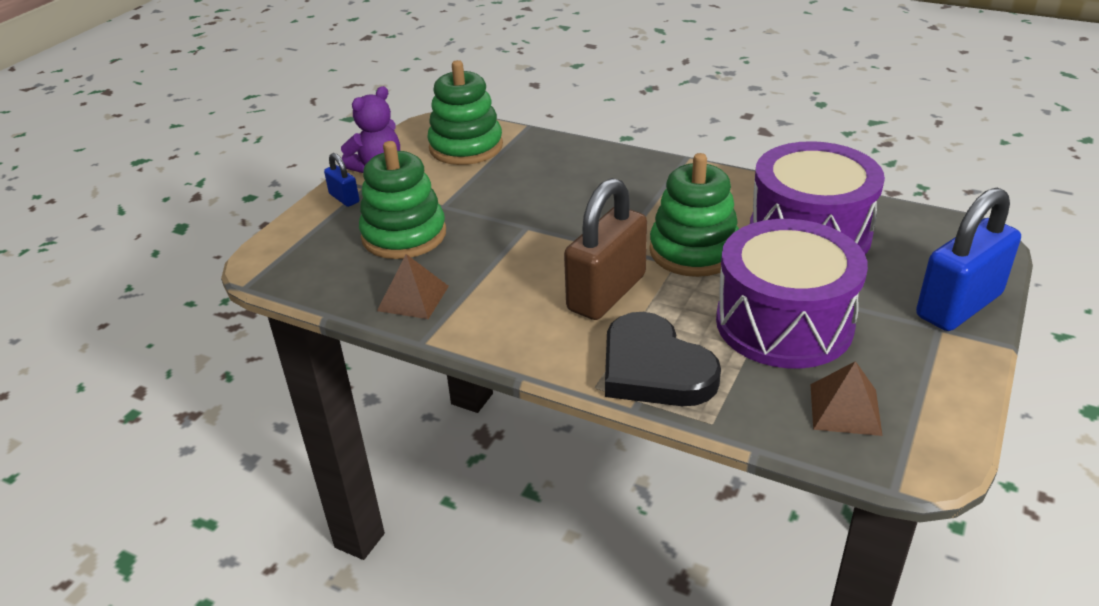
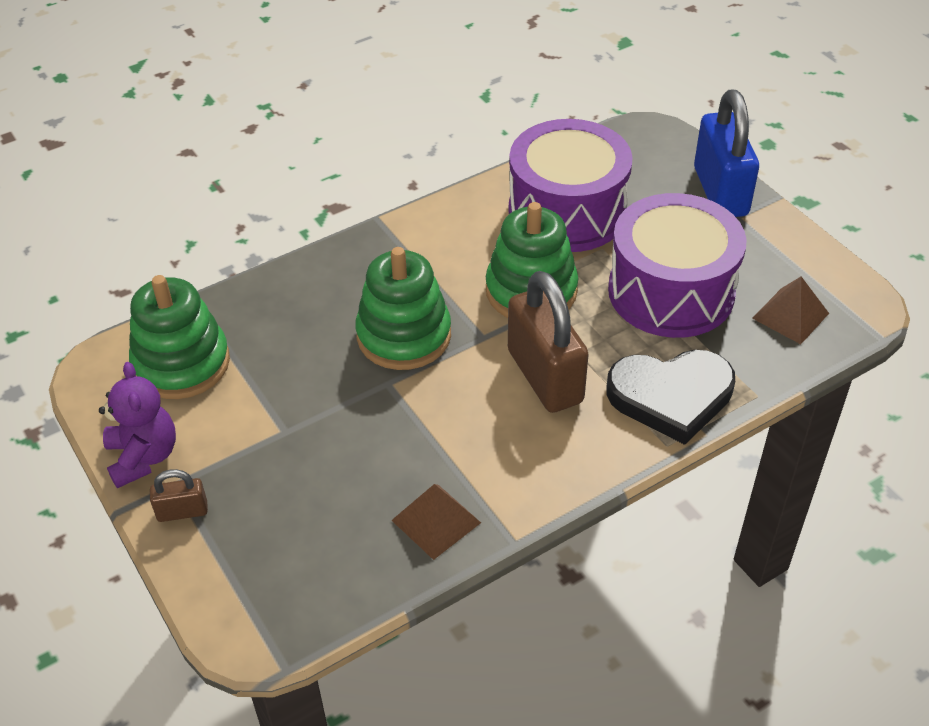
camera: 60 degrees left, 10 degrees up
(344, 198) = (182, 511): blue padlock -> brown padlock
(404, 235) = (313, 486): green stacking toy -> green stacking toy (404, 335)

